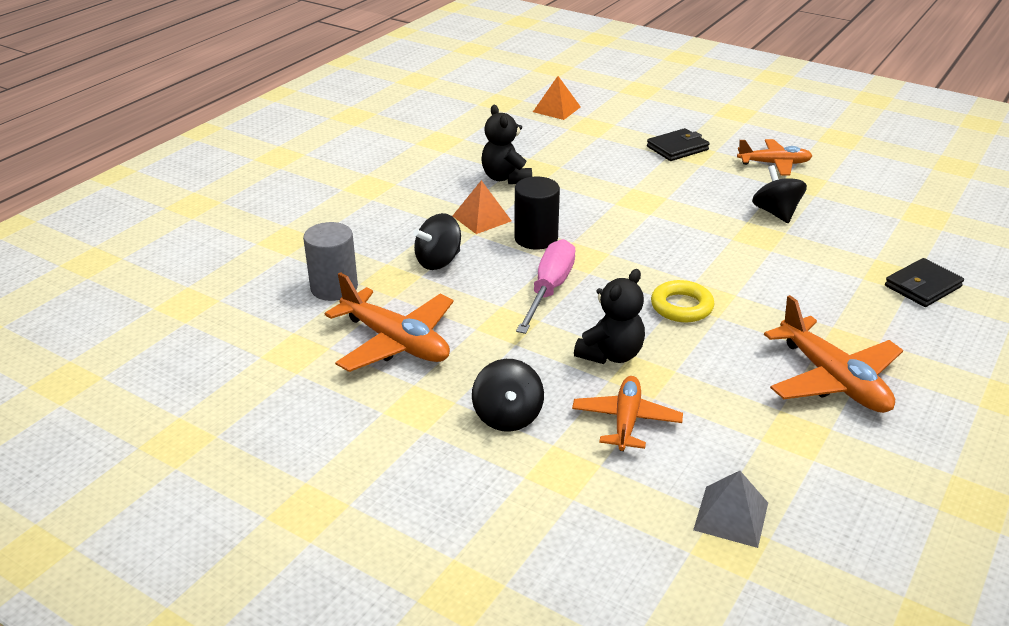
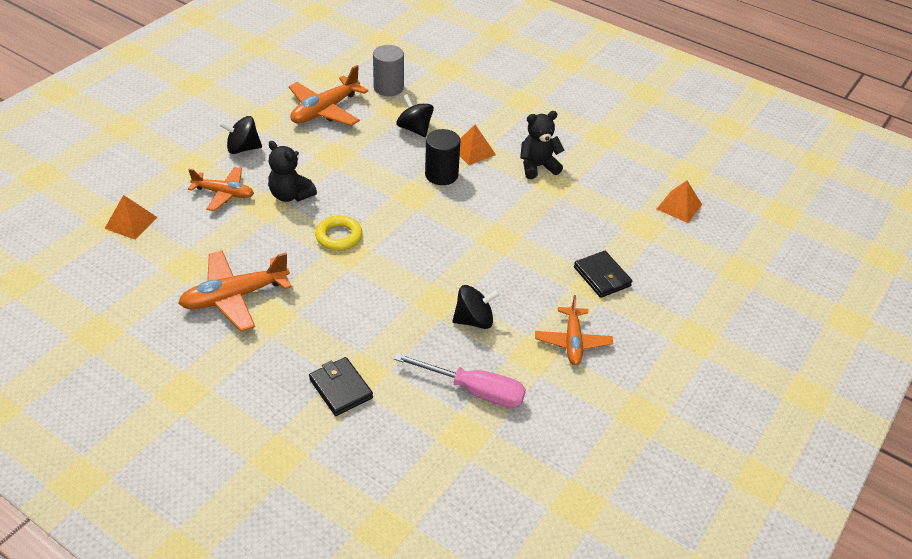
camera: 90 degrees right, 10 degrees up
(549, 289) = (372, 175): pink screwdriver -> pink screwdriver (474, 390)
(731, 516) = (131, 222): grey pyramid -> orange pyramid

